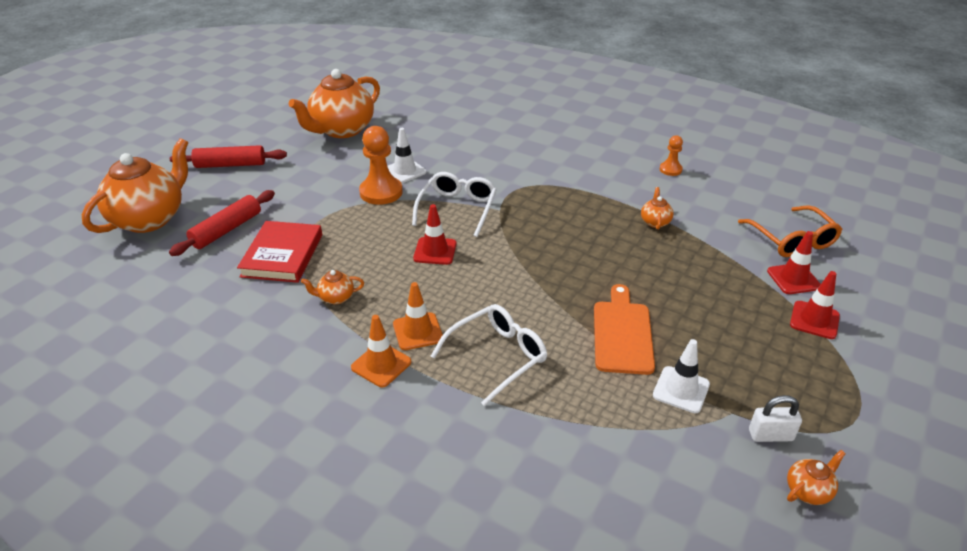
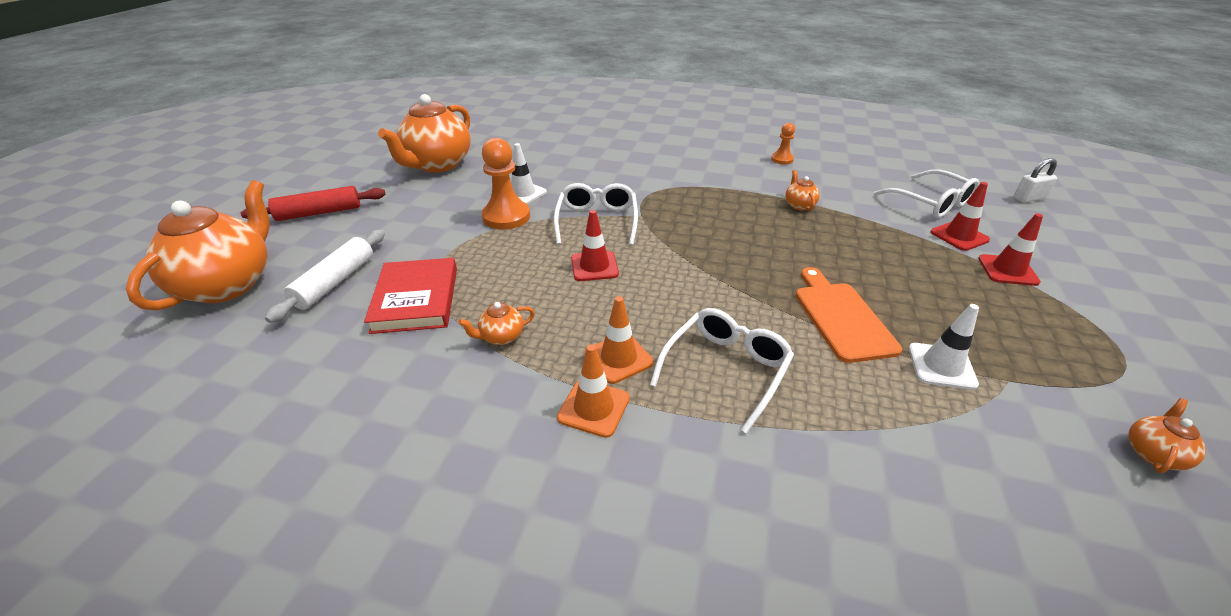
camera: 15 degrees left, 0 degrees up
(227, 230) = (335, 282): red rolling pin -> white rolling pin
(770, 435) = (1065, 397): white padlock -> white padlock (1029, 198)
(792, 240) = (930, 203): orange glasses -> white glasses

